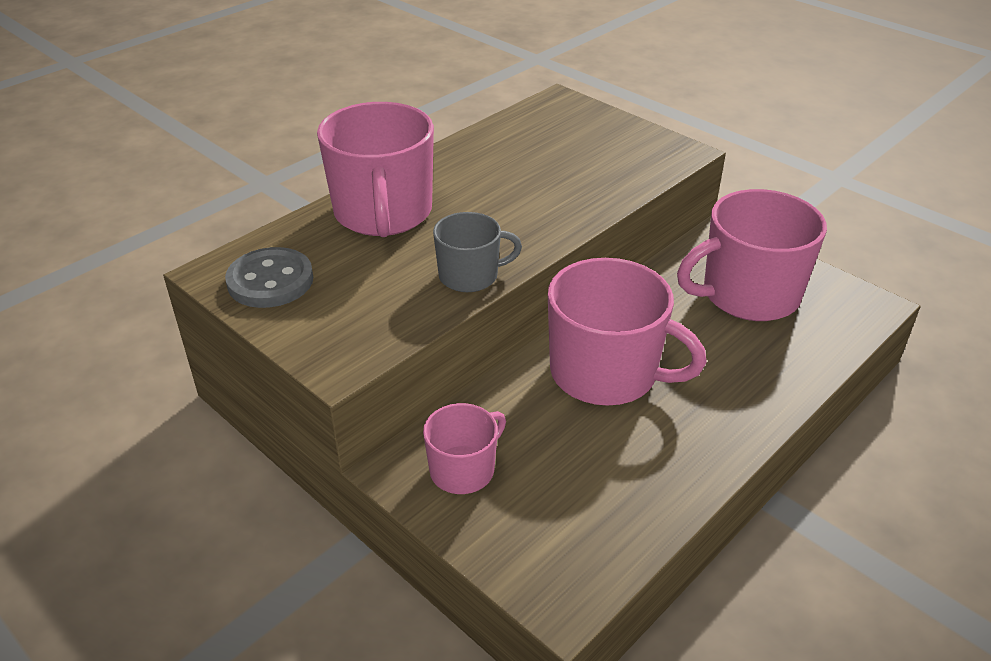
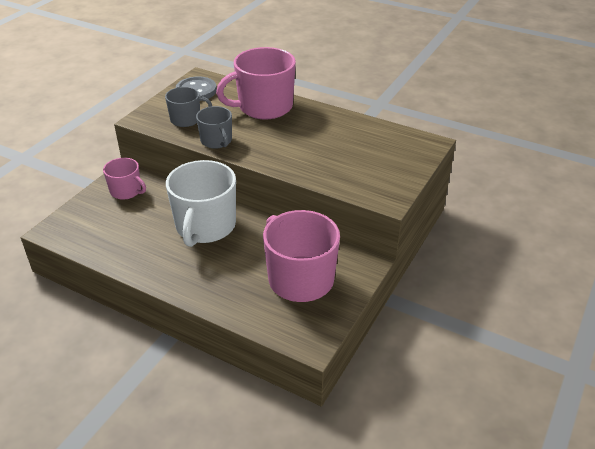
camera: 75 degrees right, 0 degrees up
(375, 303) = (186, 119): none -> grey mug
(606, 373) = (205, 226): pink mug -> white mug

